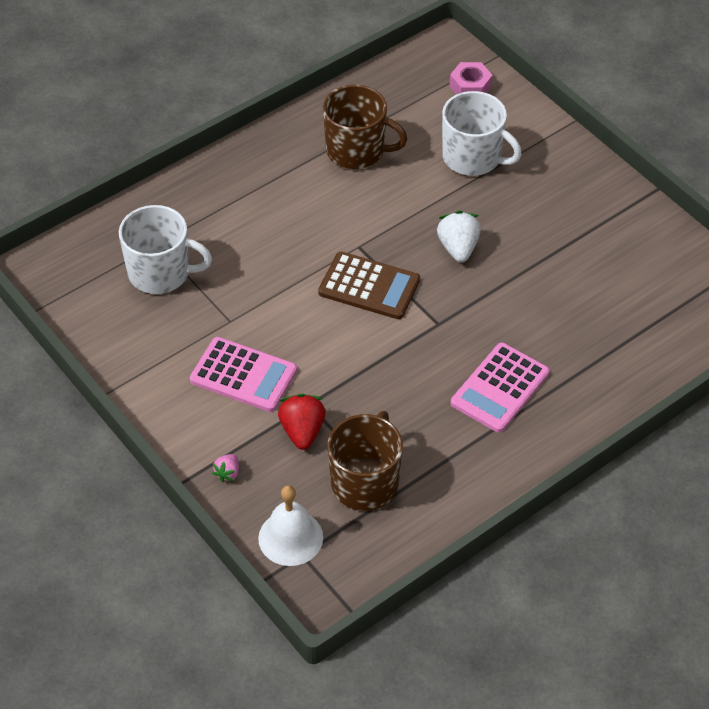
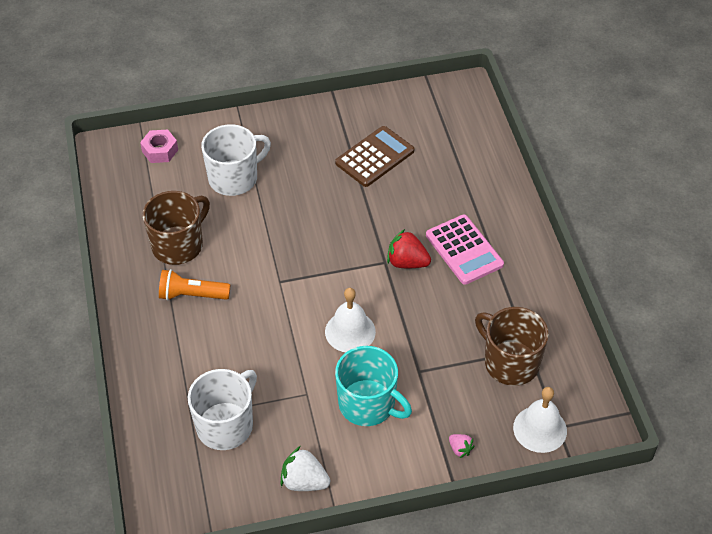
camera: 65 degrees left, 0 degrees up
(243, 375) = (368, 404): pink calculator -> turquoise mug
(300, 186) = (192, 295): none -> orange flashlight
(302, 431) = (443, 385): red strawberry -> red strawberry (407, 262)
(327, 327) = (350, 331): none -> white bell
(369, 286) = (324, 290): brown calculator -> brown calculator (375, 157)
(458, 248) = (319, 222): white strawberry -> white strawberry (304, 481)

